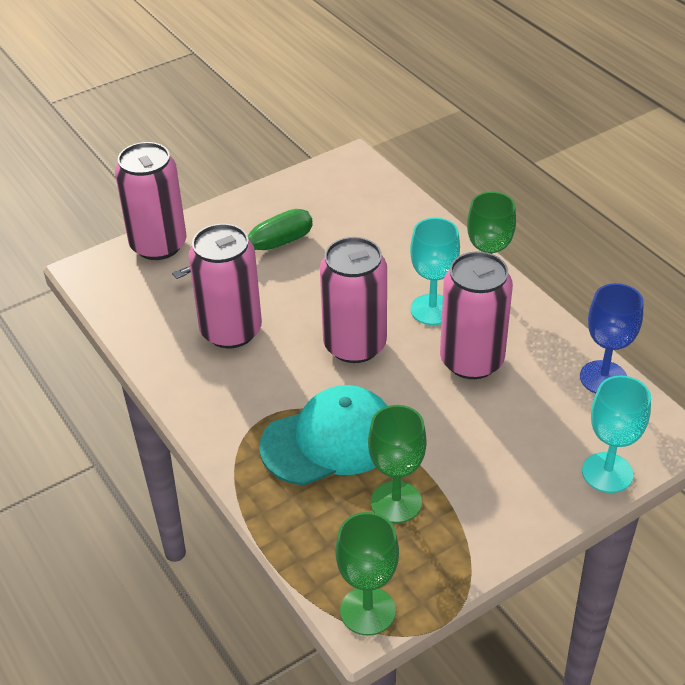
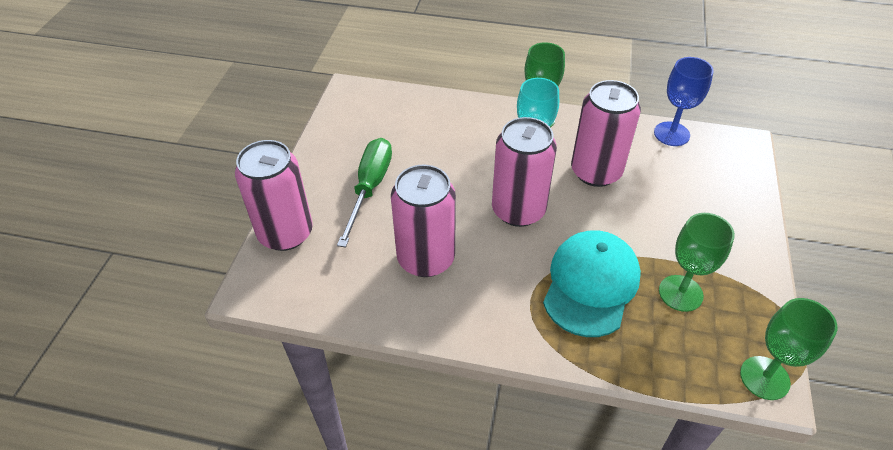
camera: 45 degrees left, 5 degrees up
(607, 472) = (748, 186): turquoise goblet -> none

